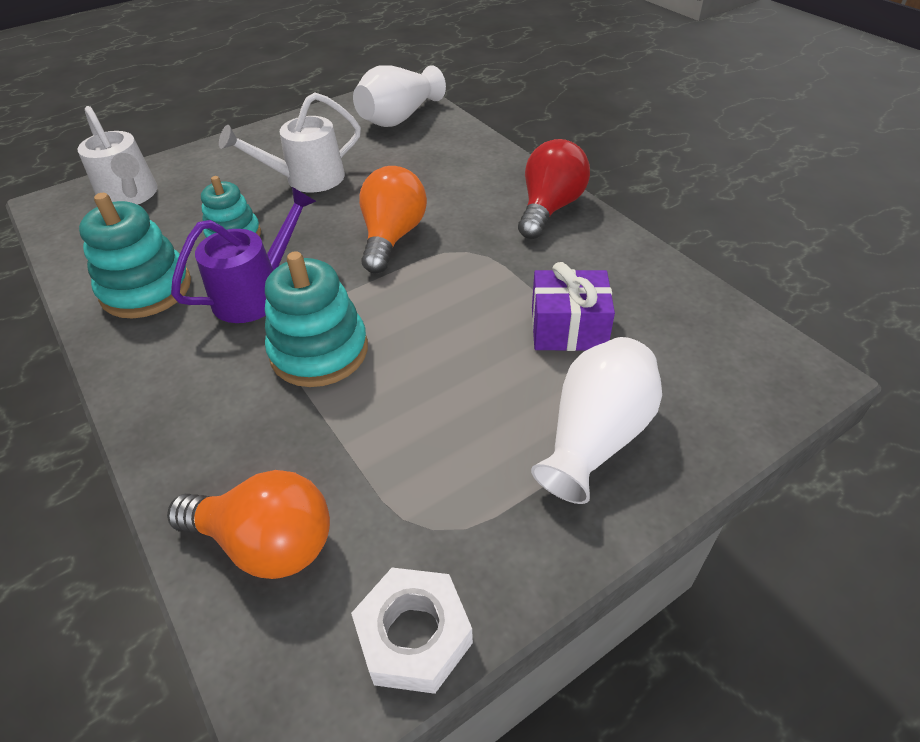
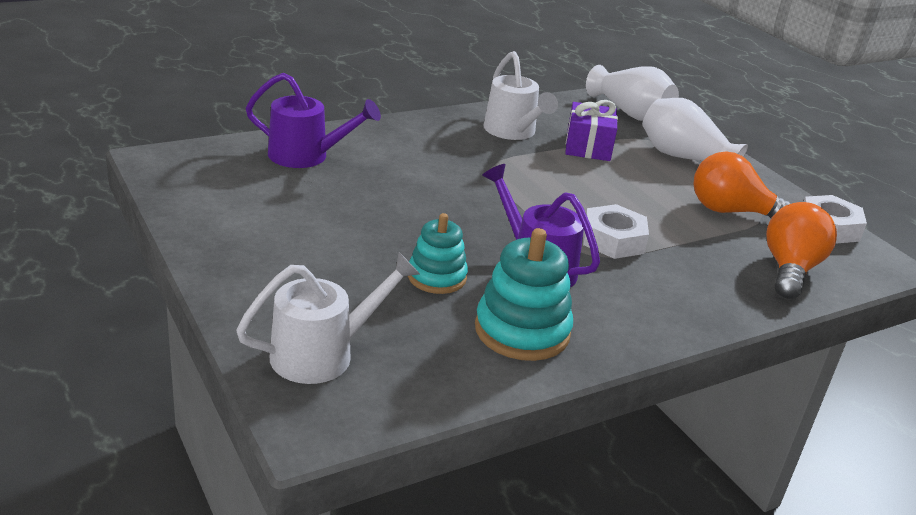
camera: 90 degrees left, 15 degrees down
(306, 179) = (339, 230): white watering can -> white watering can (513, 132)
(319, 351) = (613, 240): turquoise stacking toy -> white nut
(392, 237) = (462, 195): orange light bulb -> orange light bulb (731, 211)
(399, 117) = (228, 166): white vase -> white vase (630, 113)
(435, 146) = (307, 156): none -> purple watering can
(549, 208) = (439, 126): red light bulb -> none

